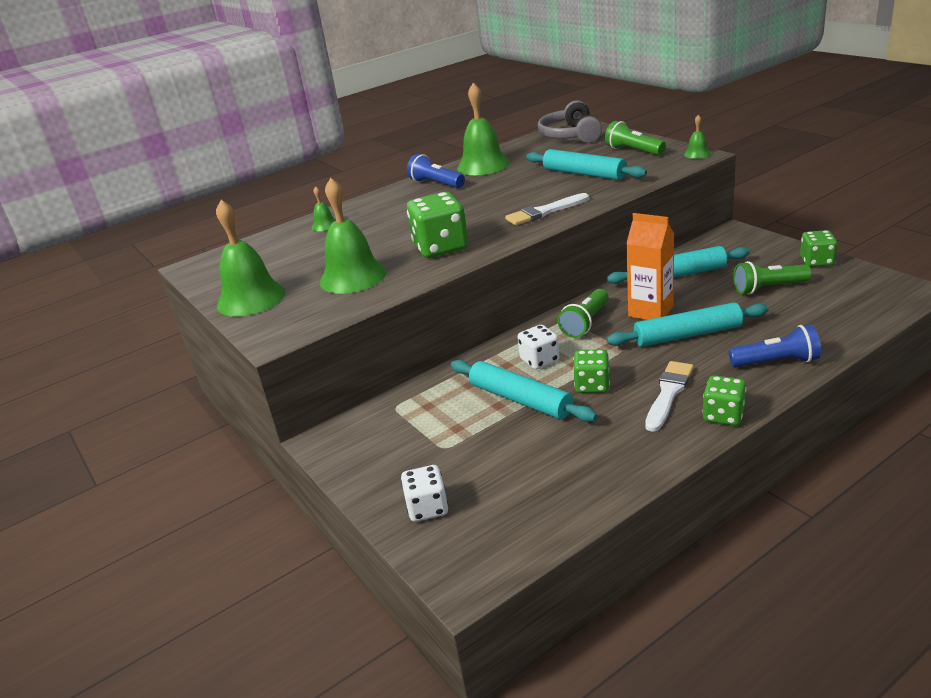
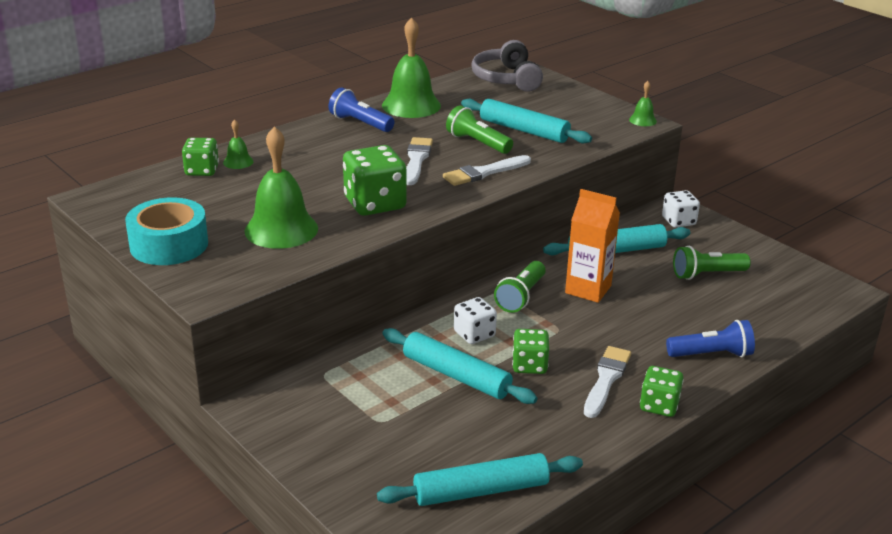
camera: 10 degrees left, 0 degrees up
(251, 298) = (169, 245): green bell -> turquoise tape
(427, 508) = (368, 482): white dice -> white dice (678, 221)
(483, 208) = (416, 160): none -> white brush
(633, 151) = (576, 108): green flashlight -> green flashlight (477, 143)
(687, 335) = (625, 318): turquoise rolling pin -> turquoise rolling pin (481, 490)
(816, 261) = (755, 249): green dice -> green dice (202, 170)

